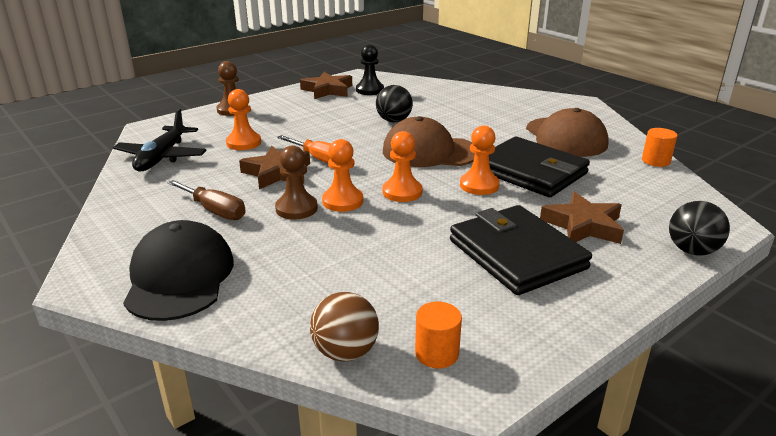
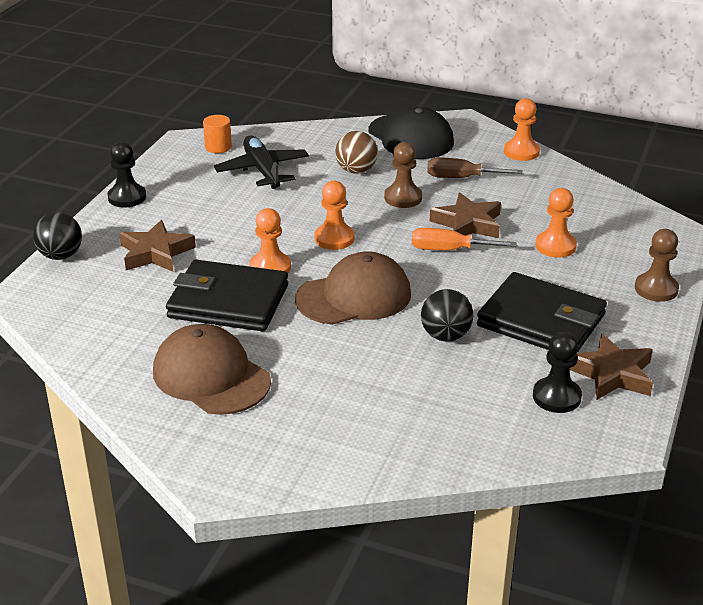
camera: 150 degrees right, 5 degrees up
(162, 157) = (595, 206): black plane -> black plane (262, 170)
(342, 201) = (375, 215): orange pawn -> orange pawn (521, 152)
(345, 352) = (268, 134): brown ball -> brown ball (356, 170)
(517, 254) = (200, 213): black wallet -> black wallet (541, 320)
(604, 304) = (127, 197): none -> black pawn
(656, 161) = (90, 365): orange cylinder -> none

